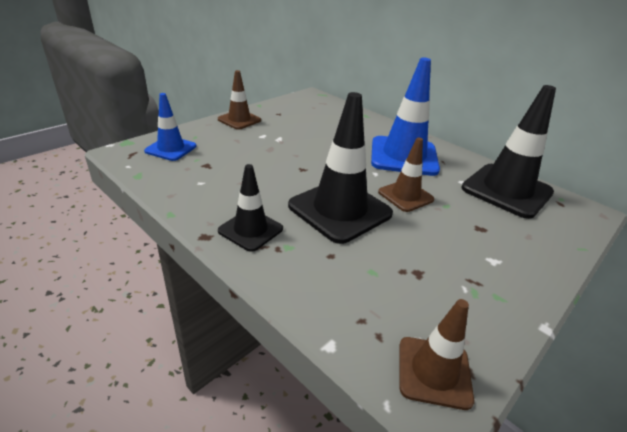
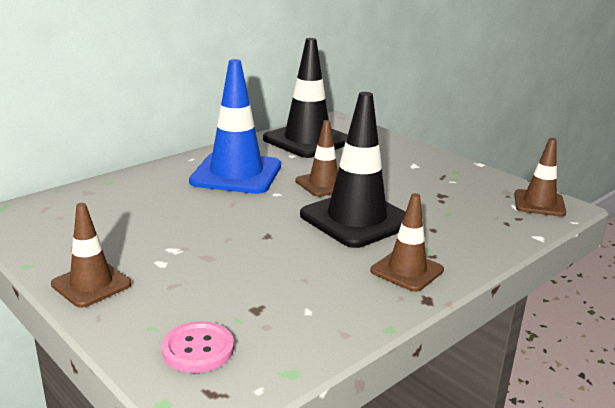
camera: 85 degrees left, 10 degrees down
(171, 149) = (198, 349): blue traffic cone -> pink button
(250, 230) = (407, 270): black traffic cone -> brown traffic cone

